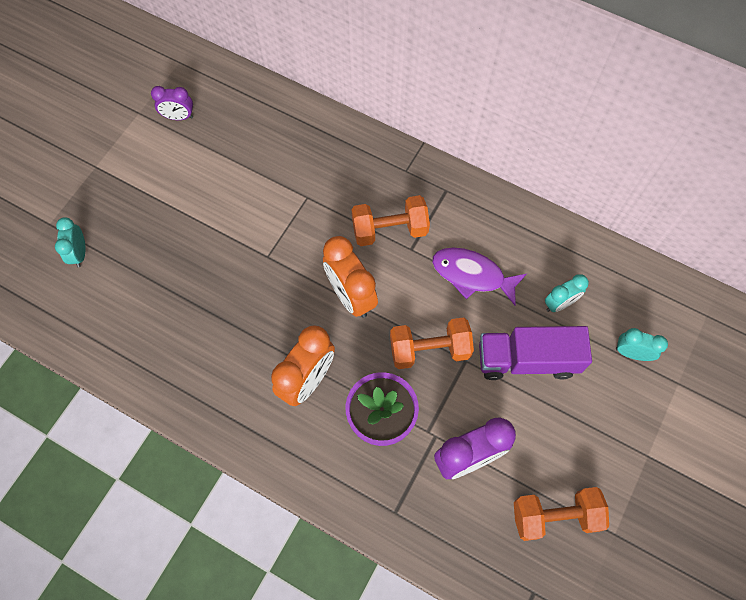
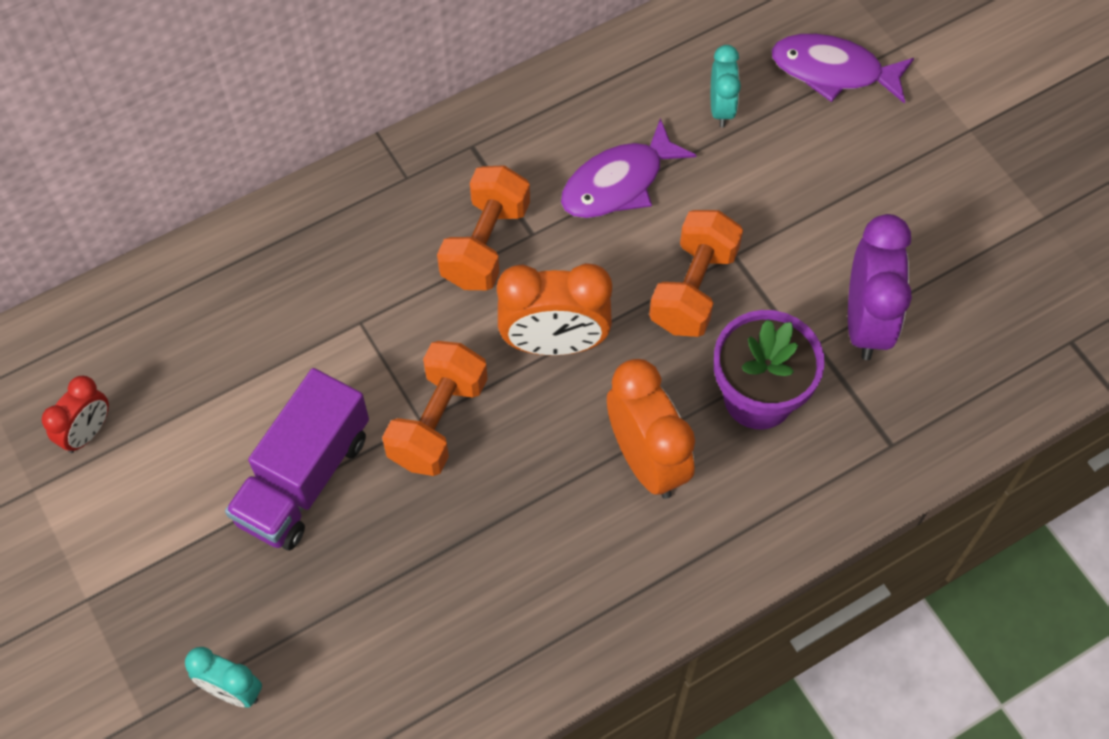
camera: 60 degrees left, 5 degrees down
(178, 117) = (87, 433): purple clock -> red clock
(527, 360) = (775, 186): purple truck -> purple truck (304, 478)
(555, 516) = (990, 267): orange dumbbell -> orange dumbbell (438, 422)
(631, 353) = (833, 71): turquoise clock -> purple fish

